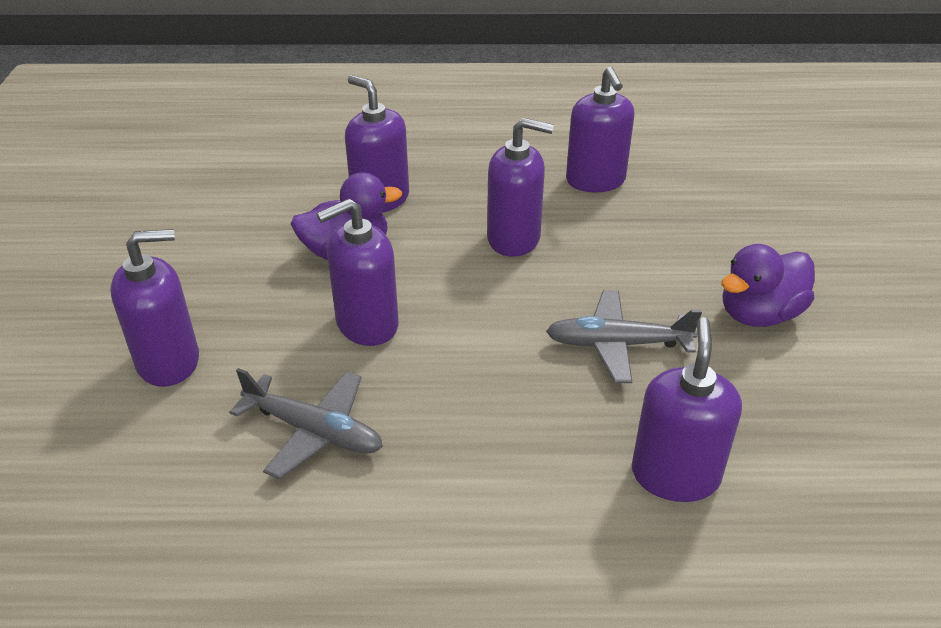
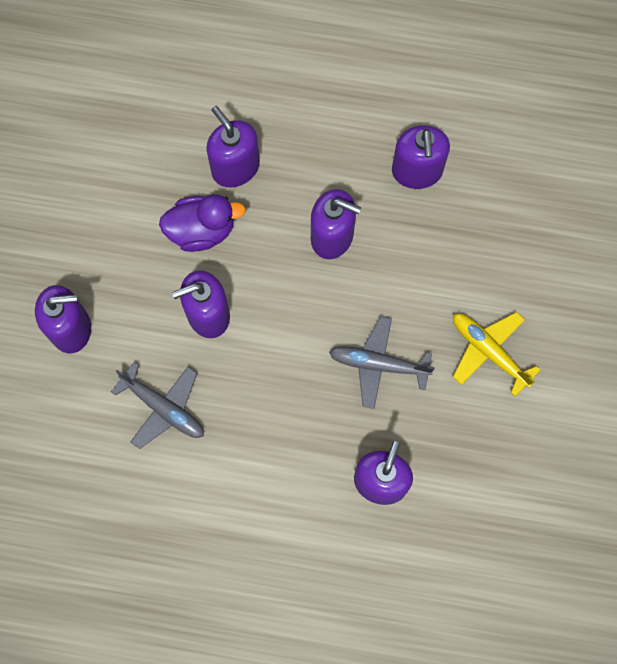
camera: 10 degrees right, 35 degrees up
(759, 314) = (489, 352): purple duck -> yellow plane

